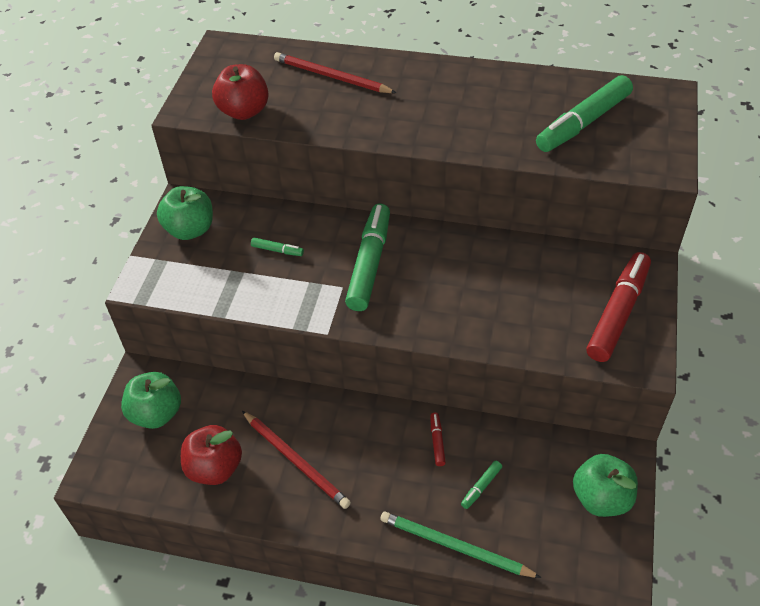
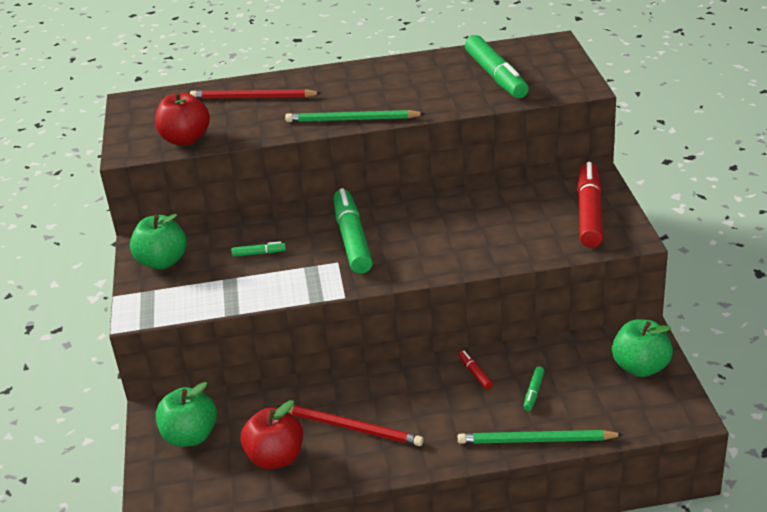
camera: 20 degrees left, 15 degrees down
(409, 137) = (352, 120): none -> green pencil
(583, 123) = (496, 76): green marker -> green marker turned 45 degrees counterclockwise

